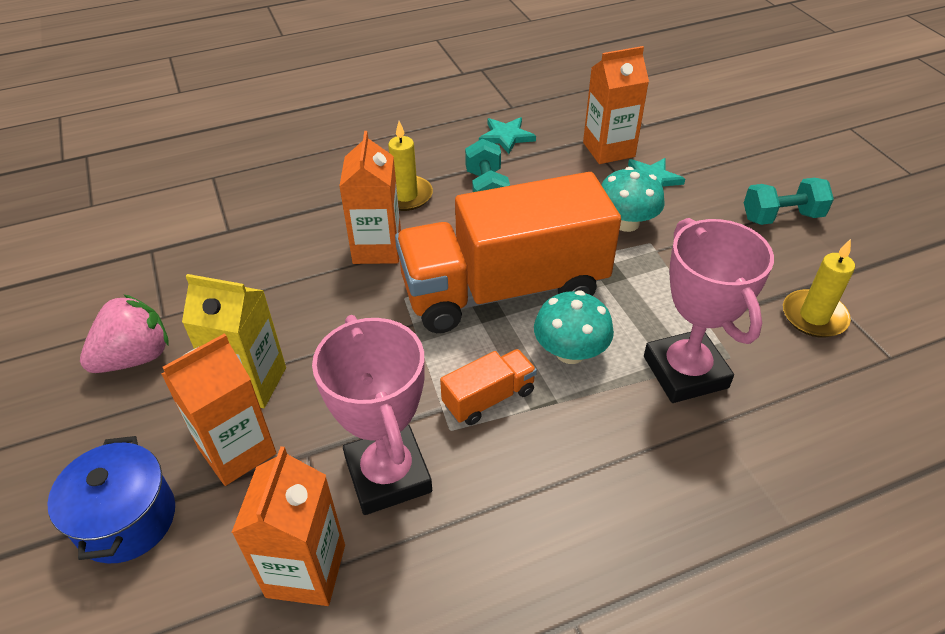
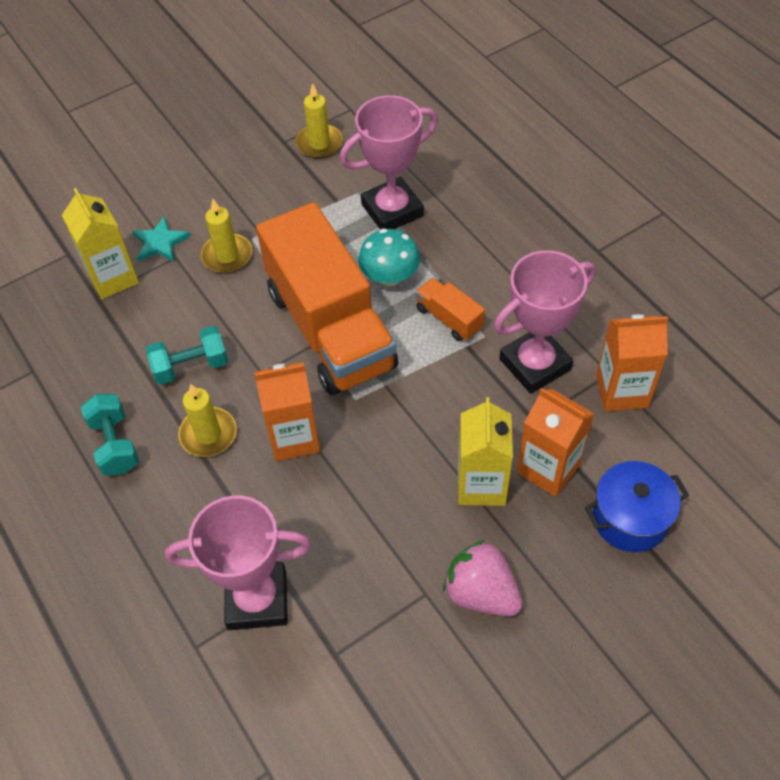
camera: 100 degrees left, 10 degrees up
(229, 211) = (257, 599): none -> pink trophy
(506, 137) = (94, 366): turquoise star -> none
(608, 149) = (113, 278): orange carton -> yellow carton
(626, 223) = (227, 256): turquoise mushroom -> yellow candle
(781, 217) = (205, 158): turquoise dumbbell -> turquoise dumbbell (115, 444)

